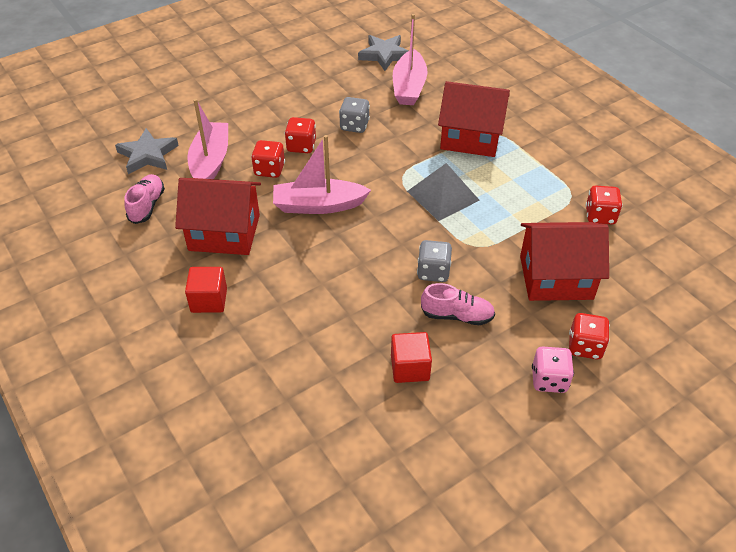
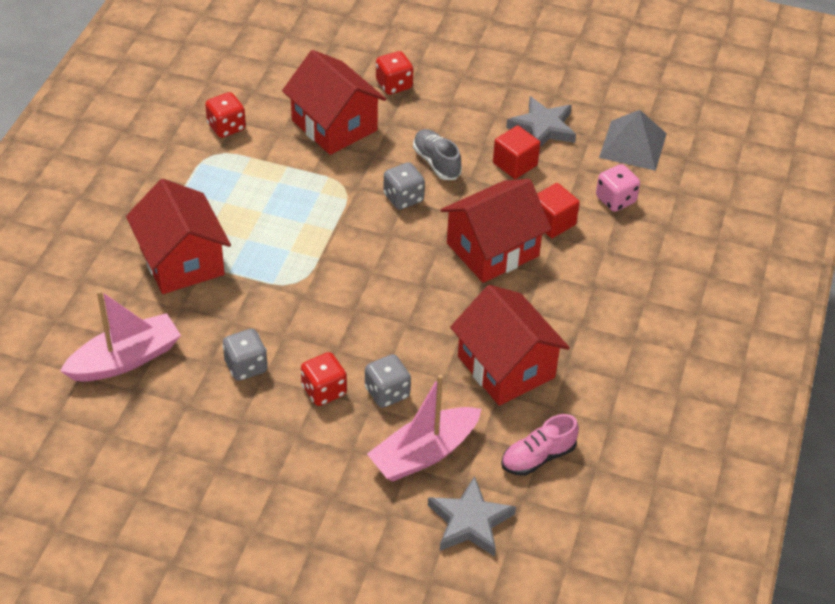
camera: 130 degrees left, 0 degrees up
(209, 300) = (588, 321): red cube -> red cube (552, 222)
(269, 170) = (387, 393): red dice -> grey dice
(318, 205) = (399, 320): pink boat -> none
(330, 291) = (492, 249): none -> red house
(384, 55) = (69, 422): grey star -> grey star (543, 127)
(443, 195) = (296, 238): grey pyramid -> grey pyramid (633, 145)
(457, 315) = (436, 162): pink shoe -> grey shoe
(549, 380) = (446, 91): pink dice -> pink dice (615, 200)

